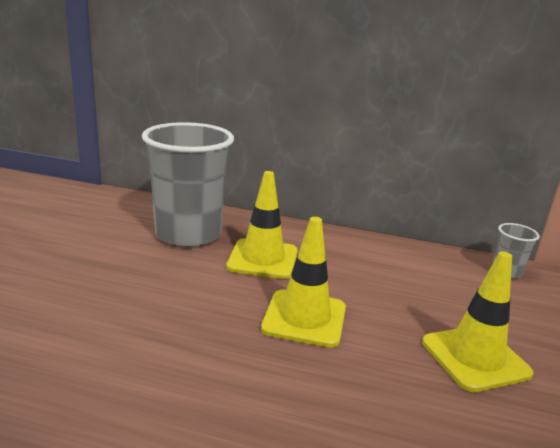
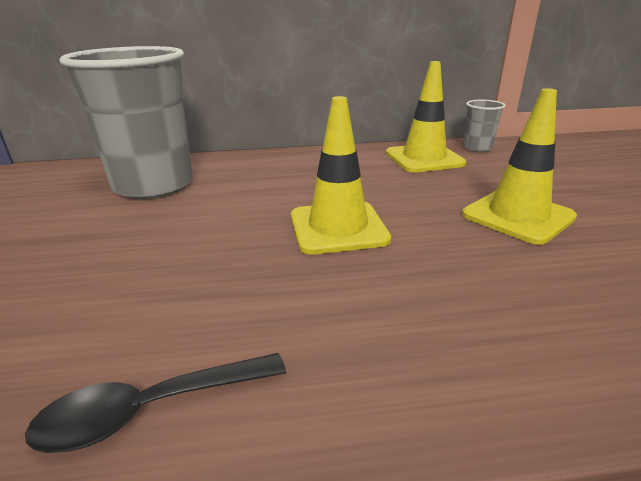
camera: 20 degrees left, 5 degrees up
(98, 409) = (150, 410): none -> black spoon
(263, 259) = (253, 188): yellow traffic cone -> yellow traffic cone (424, 158)

